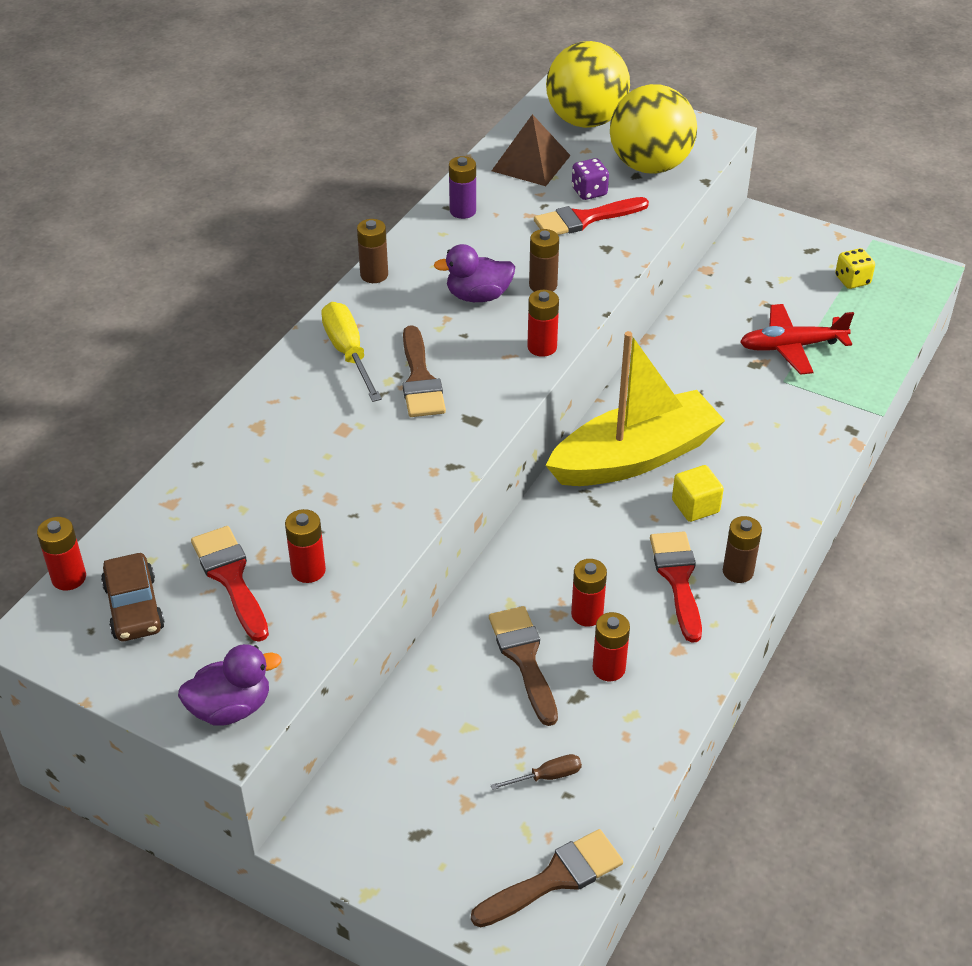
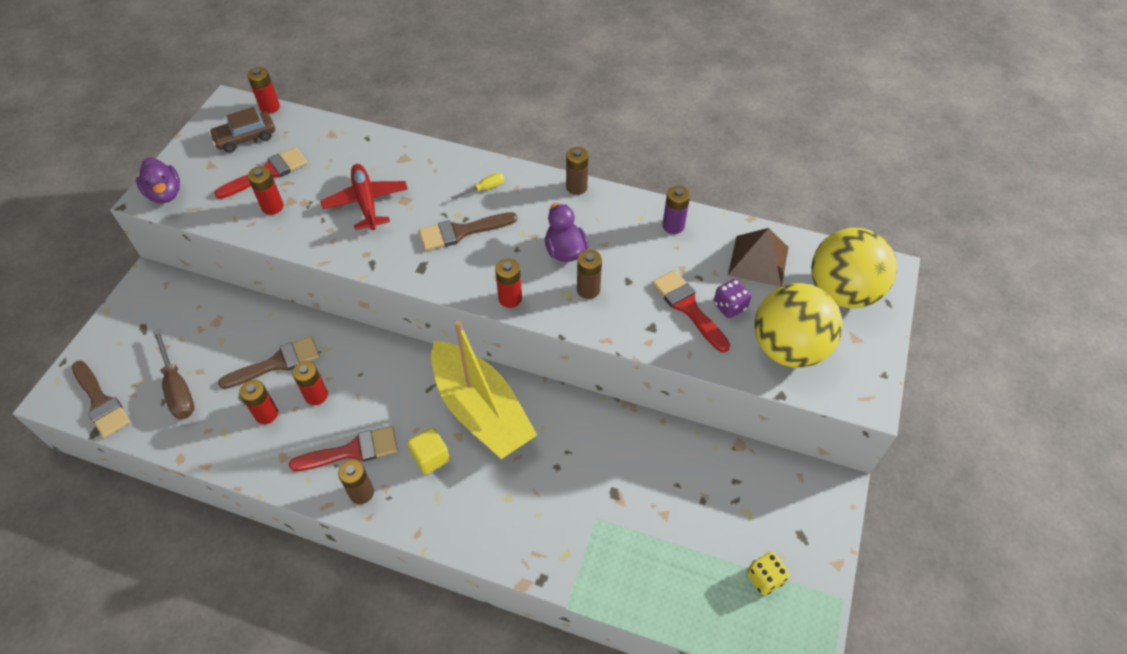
camera: 80 degrees right, 10 degrees up
(348, 353) = (484, 188): yellow screwdriver -> yellow screwdriver, size x0.54
(547, 776) = (178, 388): brown screwdriver -> brown screwdriver, size x1.86
(791, 346) = (646, 523): red plane -> red plane (366, 202)

